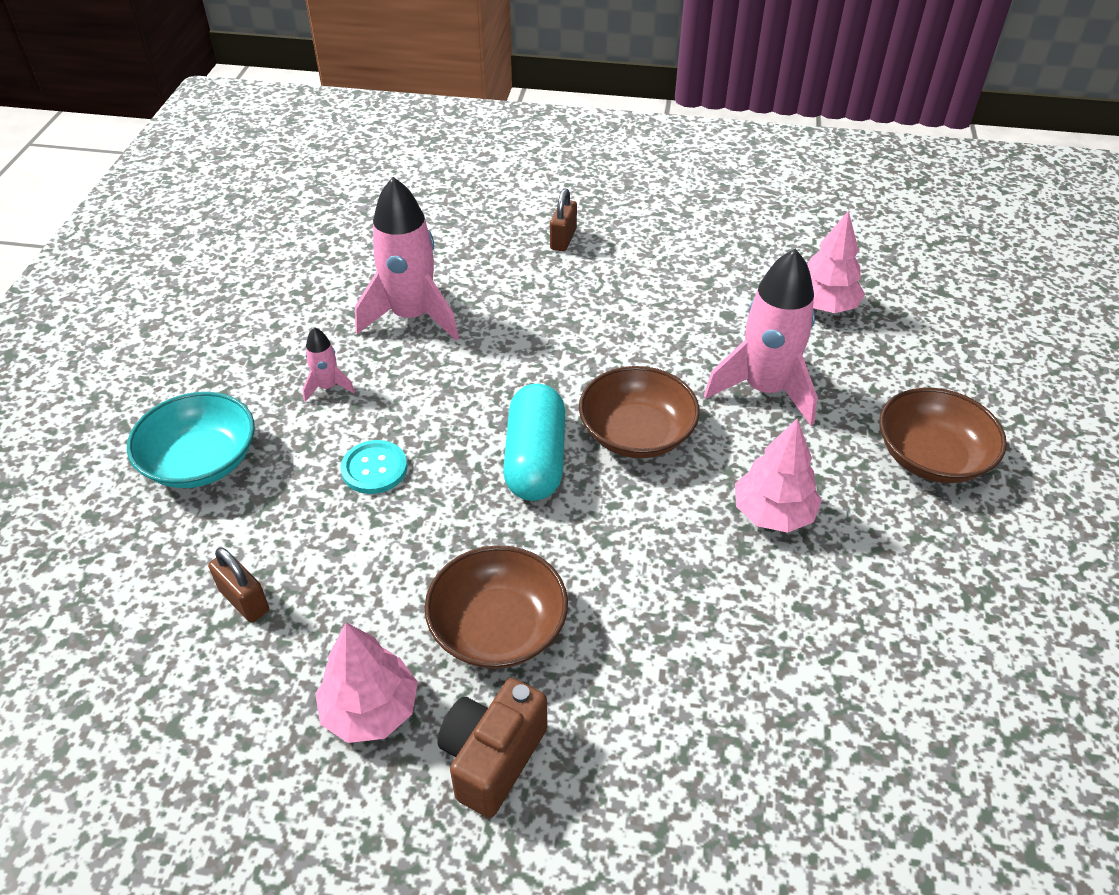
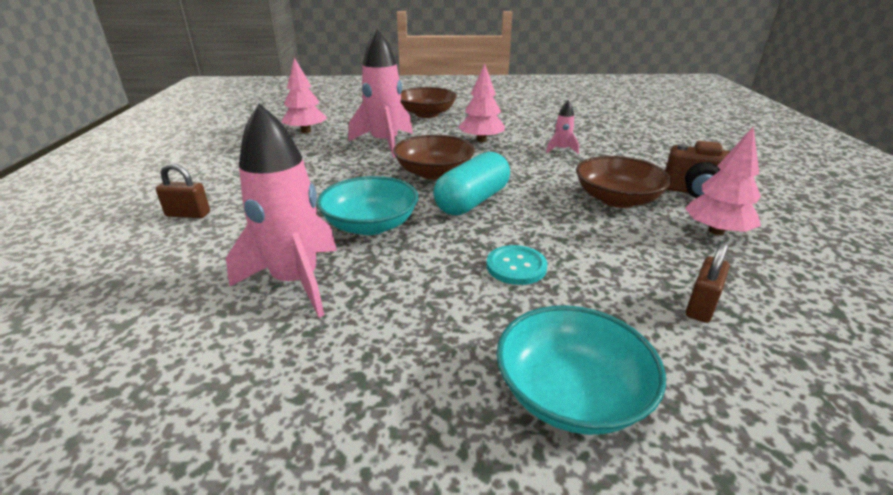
camera: 100 degrees left, 15 degrees down
(327, 387) = (417, 318): pink rocket -> pink rocket (561, 150)
(500, 365) = (370, 225): none -> turquoise bowl
(535, 460) = (472, 201): turquoise capsule -> turquoise capsule turned 45 degrees counterclockwise

